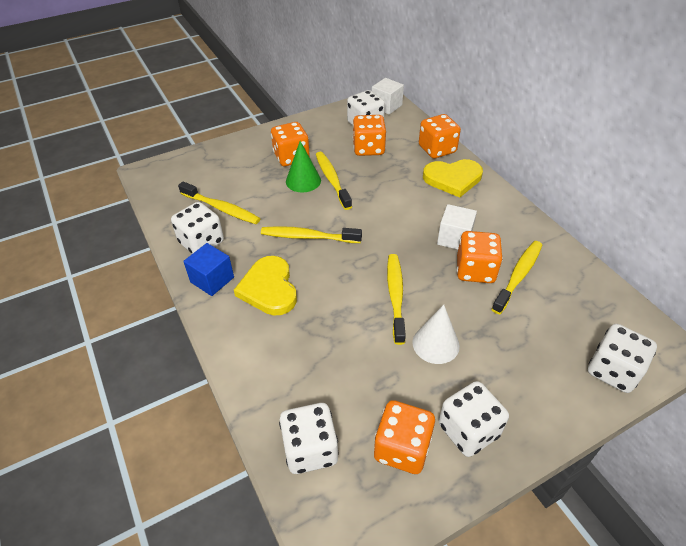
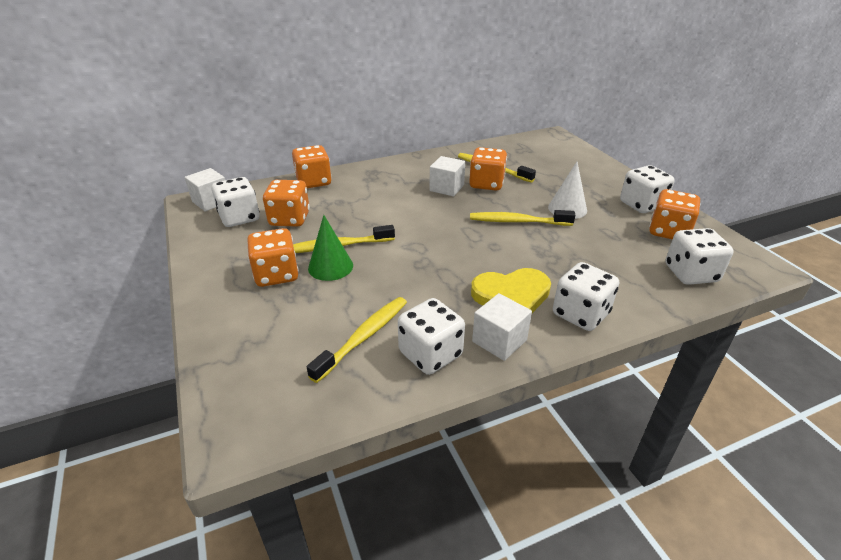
camera: 85 degrees left, 10 degrees down
(212, 280) = (499, 341): blue cube -> white cube
(308, 237) = (433, 266): yellow toothbrush -> none
(453, 179) = (364, 179): yellow heart -> none
(613, 371) = (576, 153): white dice -> white dice (580, 314)

